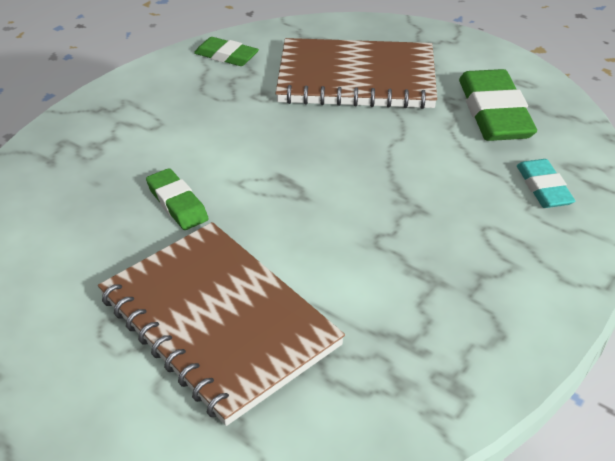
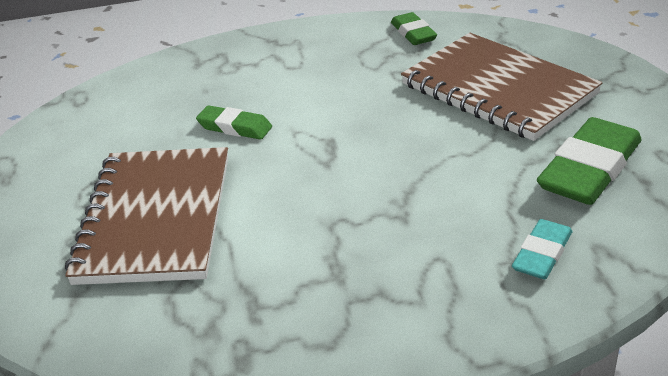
camera: 45 degrees right, 5 degrees down
(177, 203) = (235, 127): green eraser -> green eraser turned 75 degrees counterclockwise

